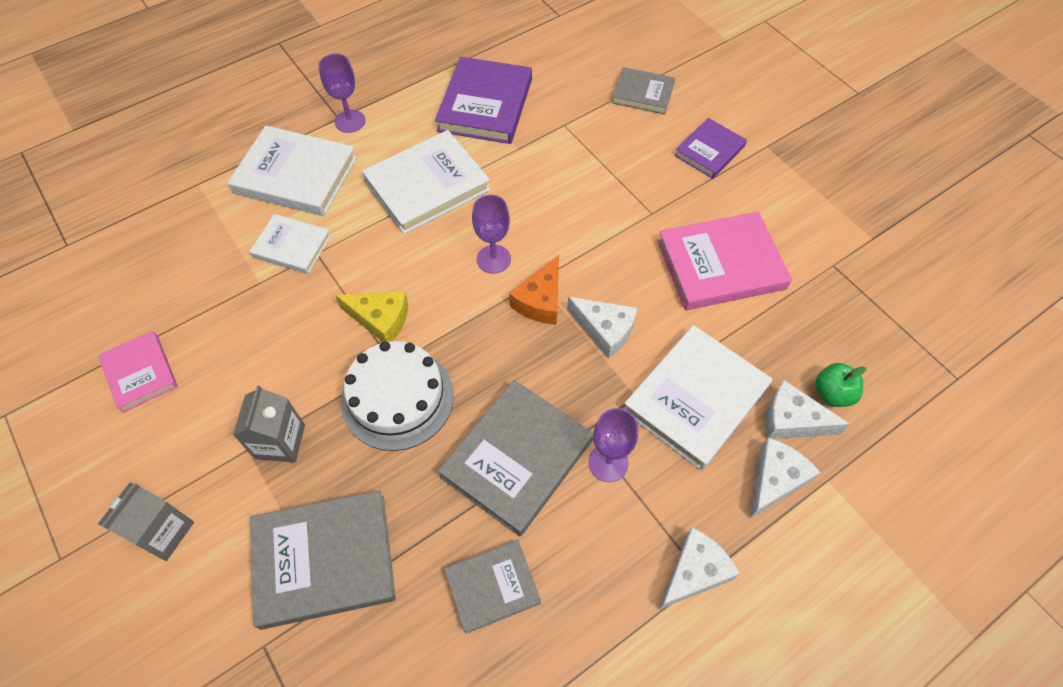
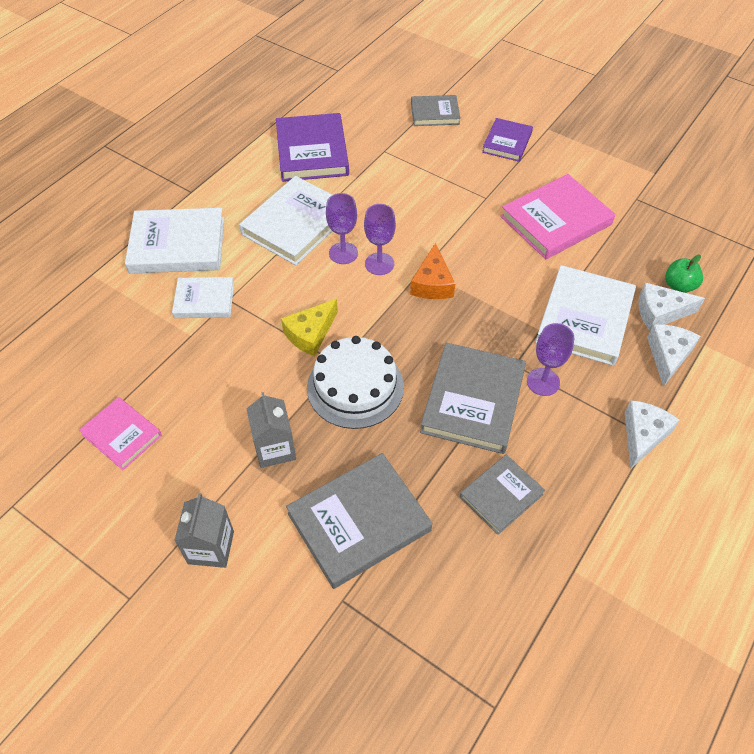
camera: 20 degrees left, 5 degrees down
(350, 121) = (202, 192): purple goblet -> purple goblet (343, 253)
(380, 319) = (310, 334): yellow cheese -> yellow cheese turned 135 degrees clockwise
(605, 330) = (493, 290): white cheese -> none

